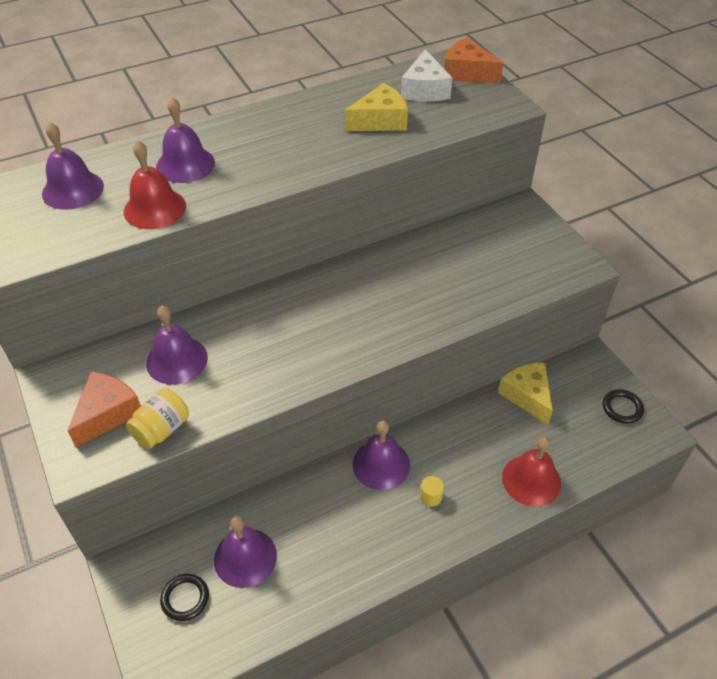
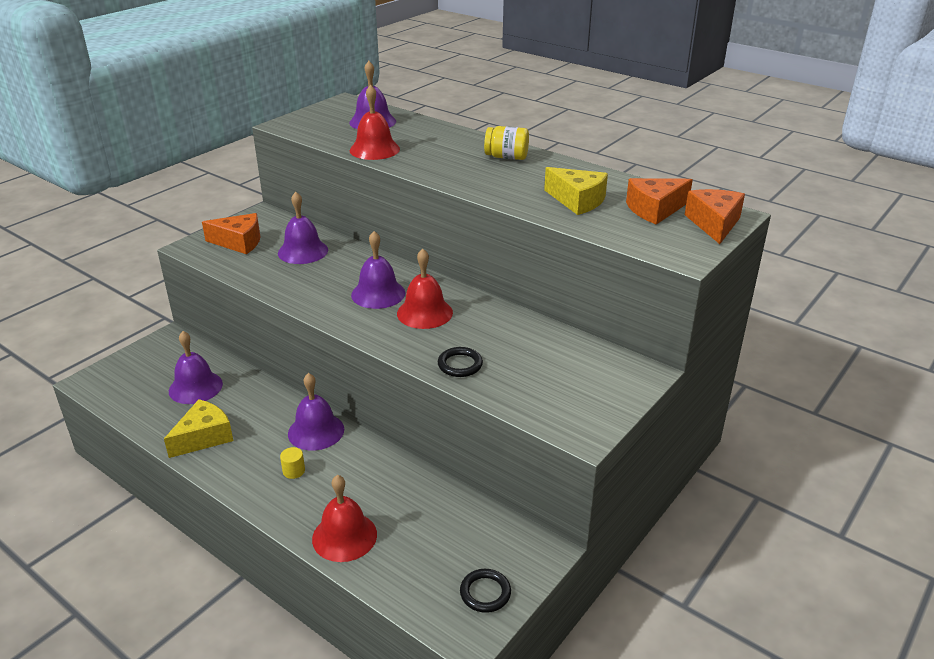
camera: 65 degrees right, 15 degrees down
(162, 429) = (234, 265): yellow jar -> yellow jar (506, 157)
(185, 164) = (435, 146): purple bell -> purple bell (378, 294)
(185, 598) = (152, 371): black ring -> black ring (460, 365)
(365, 300) = (424, 313): none -> red bell
(425, 89) = (655, 210): white cheese -> orange cheese
(527, 396) = (454, 508): yellow cheese -> yellow cheese (204, 437)

